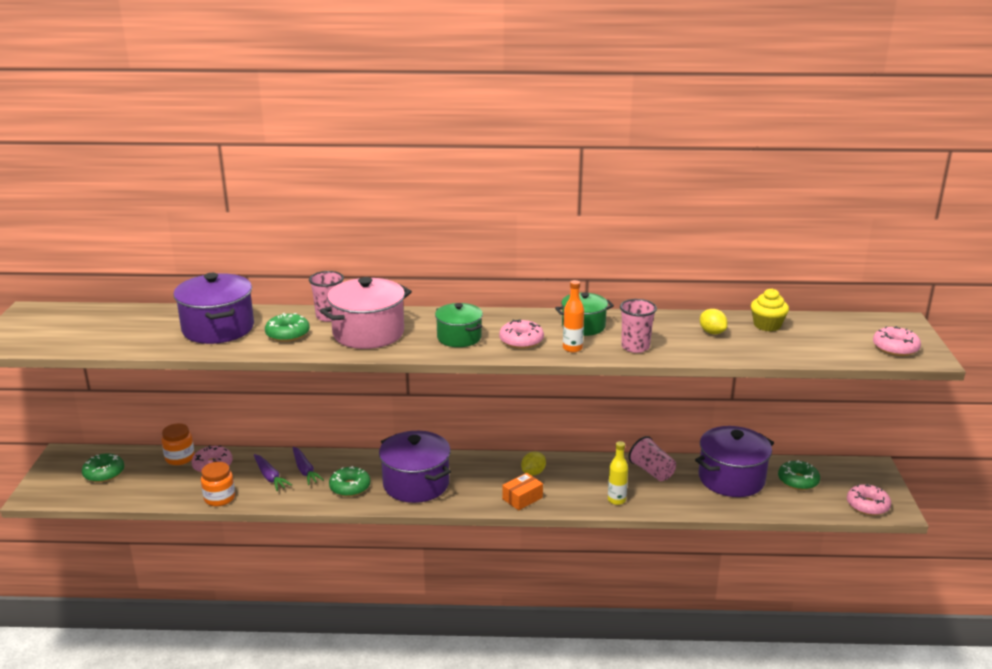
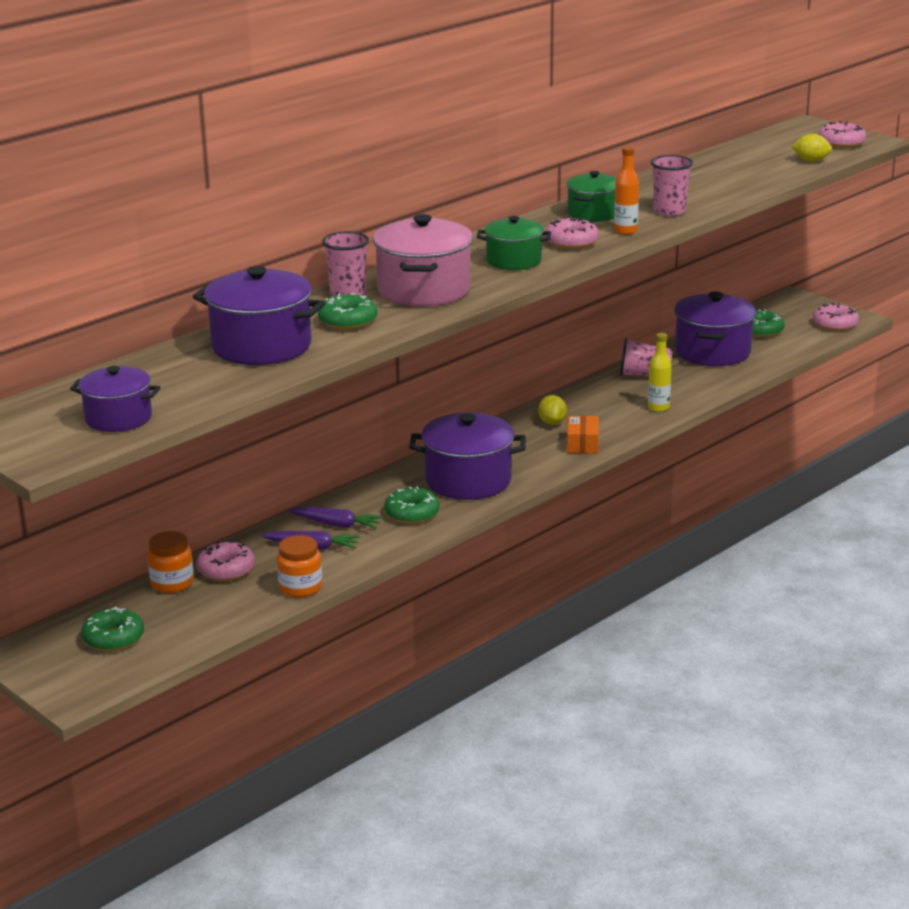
camera: 45 degrees left, 0 degrees up
(72, 337) = (118, 418): none -> purple pot
(712, 332) = (699, 180): yellow lemon -> yellow lemon (811, 161)
(767, 325) = (725, 160): yellow cupcake -> none

